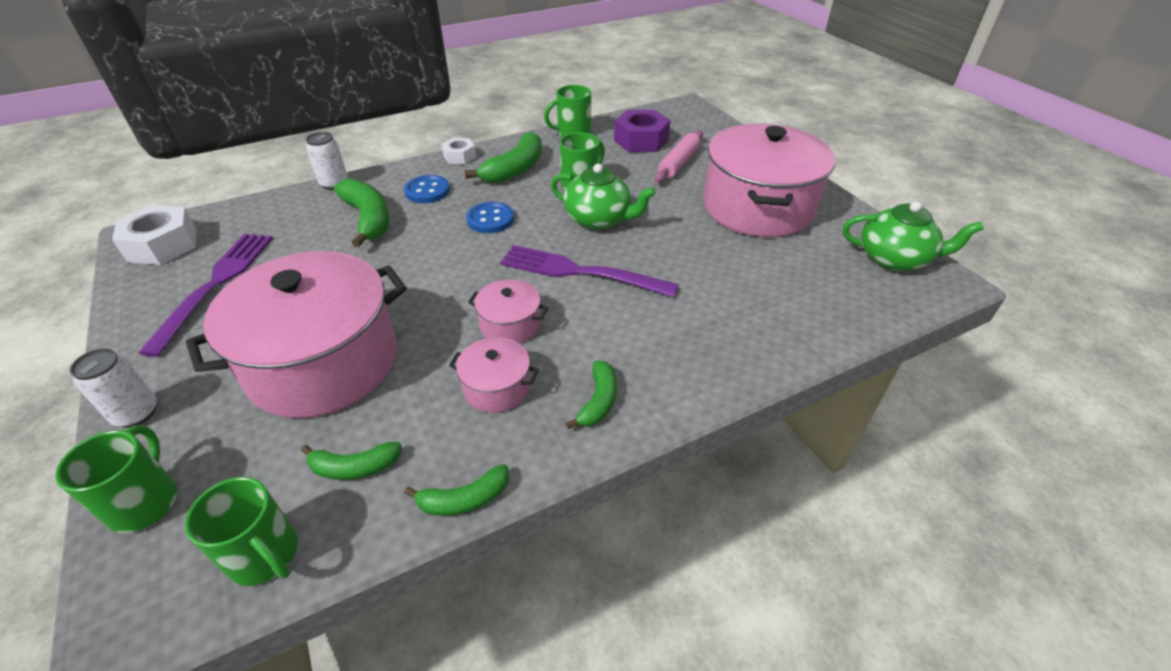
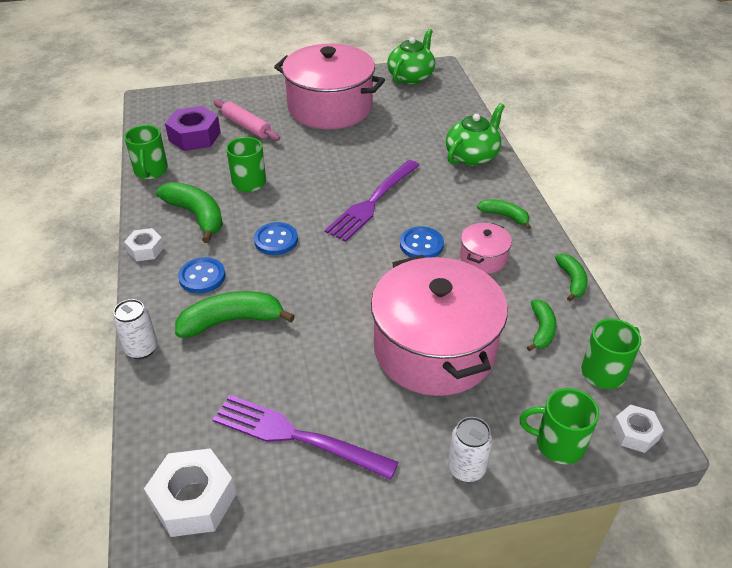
camera: 75 degrees left, 0 degrees up
(136, 602) = (635, 433): none -> white nut
(510, 325) = (421, 244): pink pot -> blue button
(599, 219) = (307, 181): green teapot -> green teapot (472, 156)

